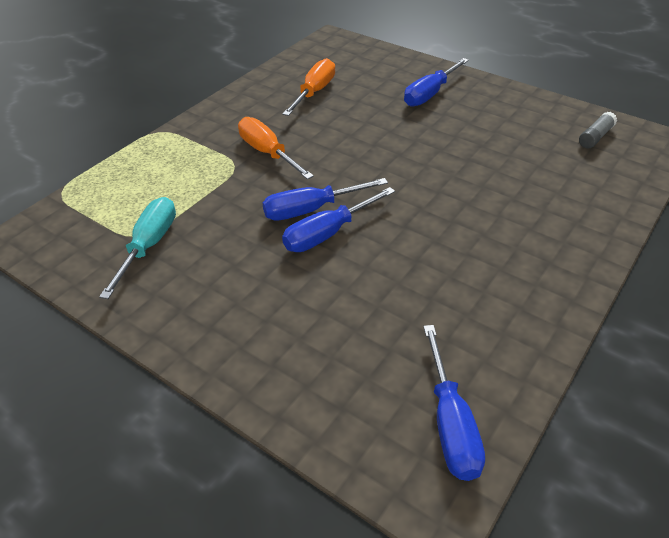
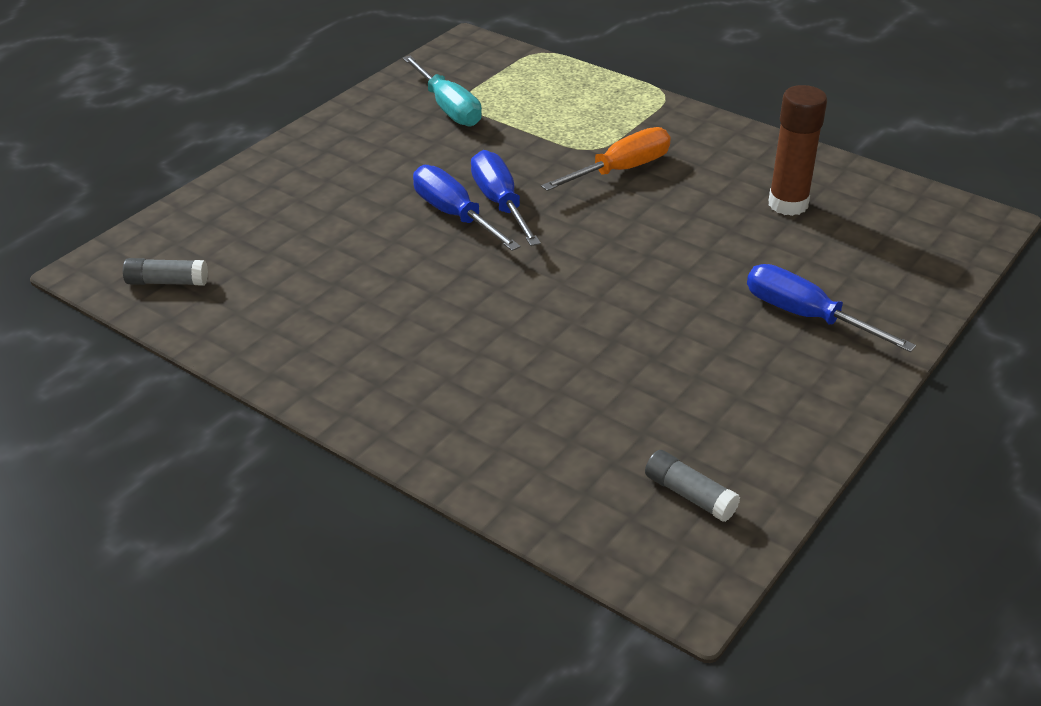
camera: 90 degrees right, 5 degrees down
(149, 245) = (448, 108): turquoise screwdriver -> turquoise screwdriver turned 45 degrees clockwise
(314, 92) = (788, 204): orange screwdriver -> brown glue stick
(450, 425) = (167, 282): blue screwdriver -> grey glue stick

